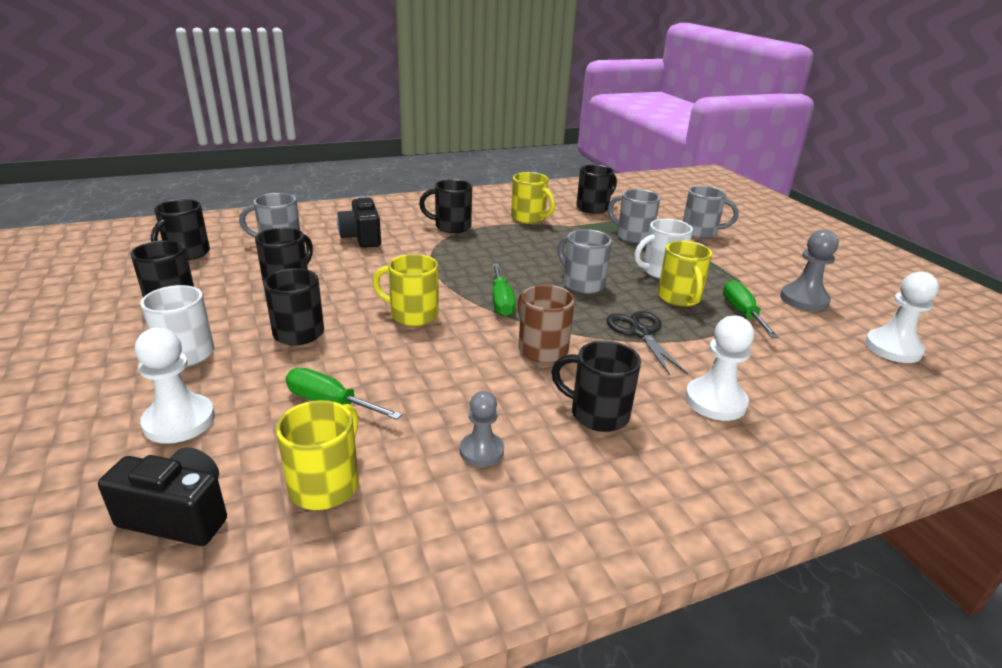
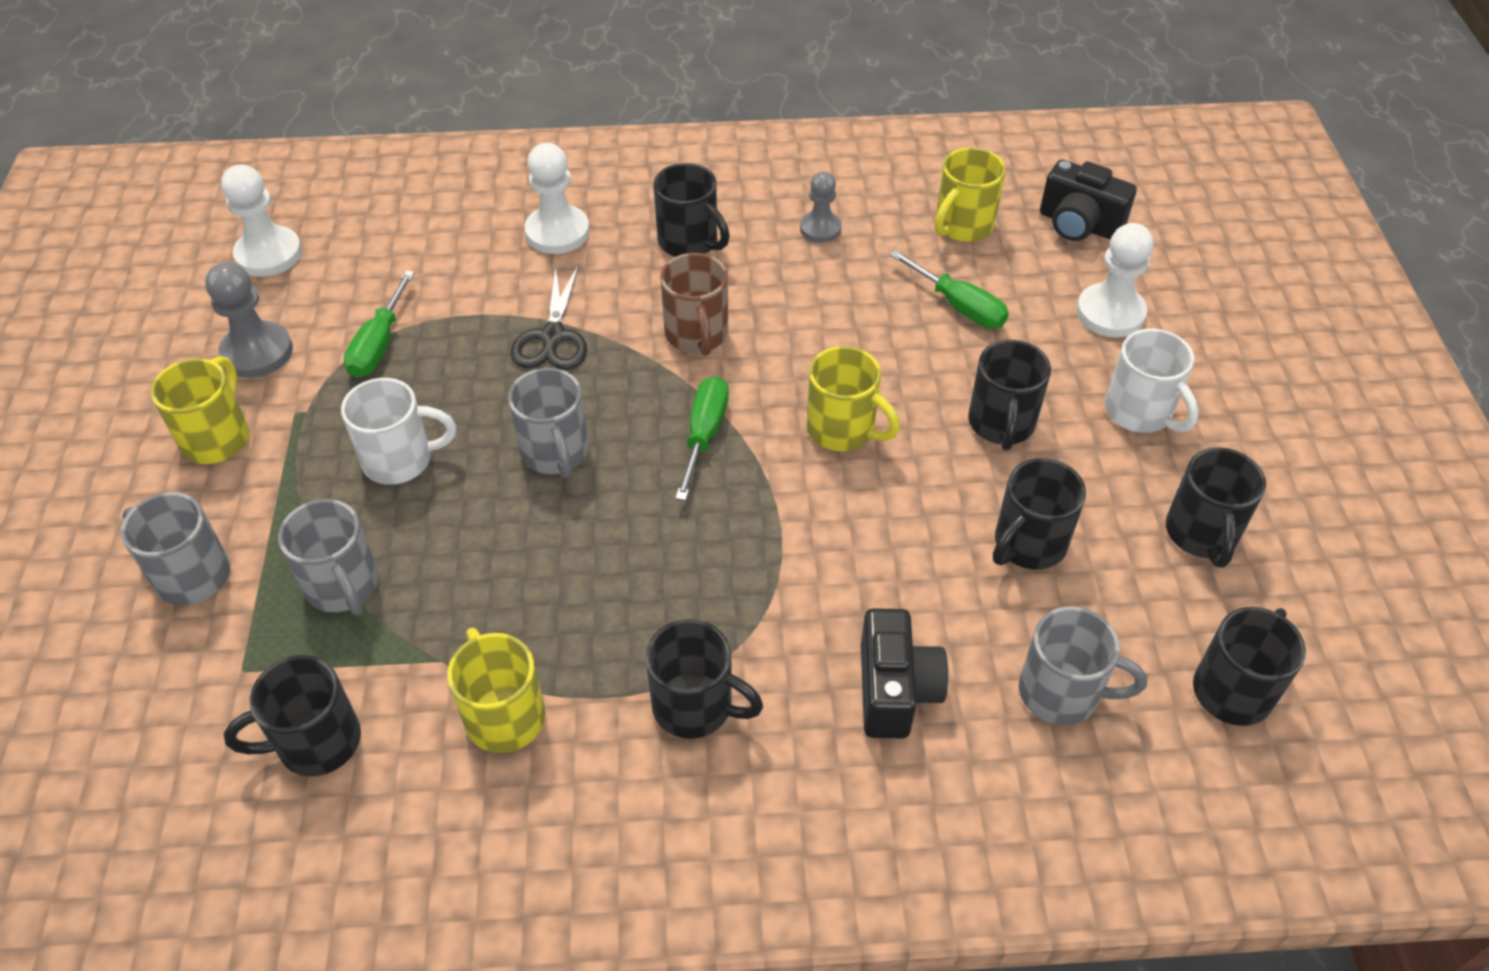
camera: 160 degrees left, 20 degrees up
(679, 298) = (435, 390): yellow mug -> yellow mug (217, 437)

